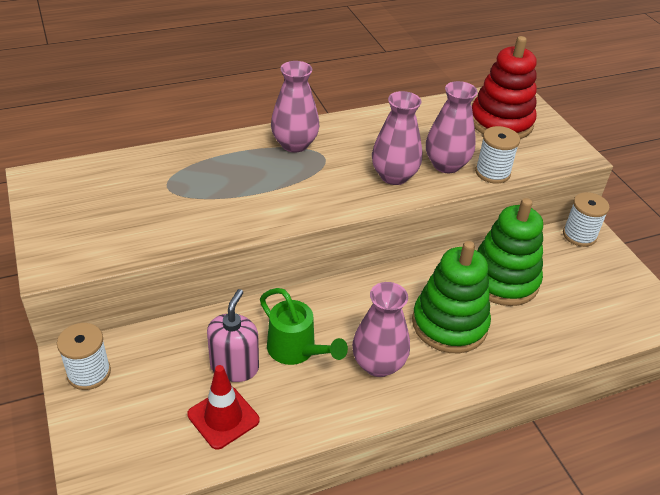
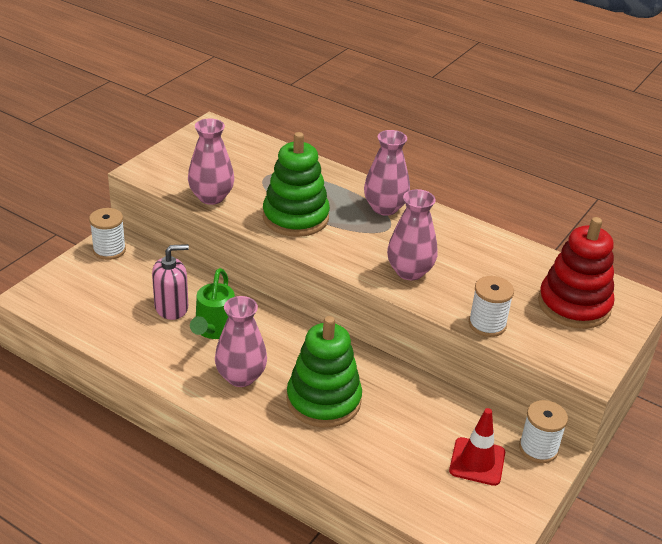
camera: 55 degrees right, 5 degrees down
(223, 417) = (124, 322): red traffic cone -> red traffic cone (477, 461)
(446, 165) = (463, 294): pink vase -> pink vase (211, 197)
(503, 280) = (413, 415): green stacking toy -> green stacking toy (295, 217)

